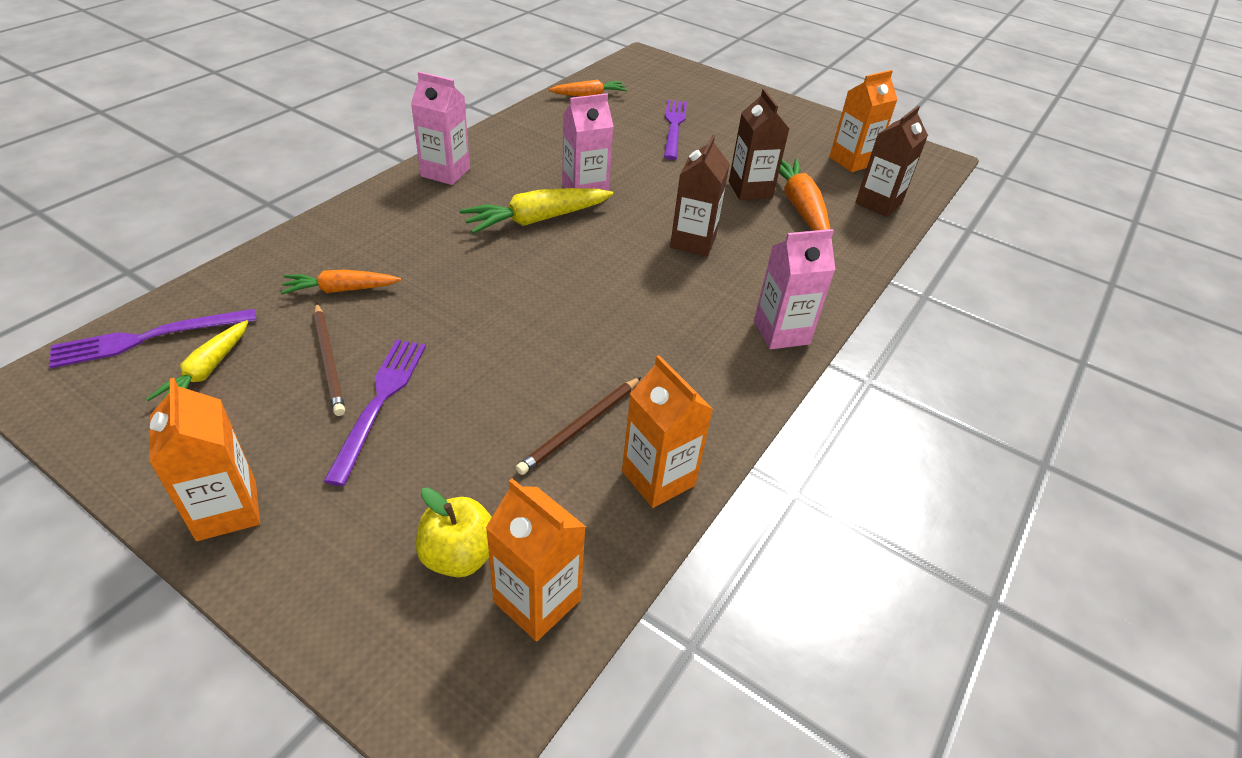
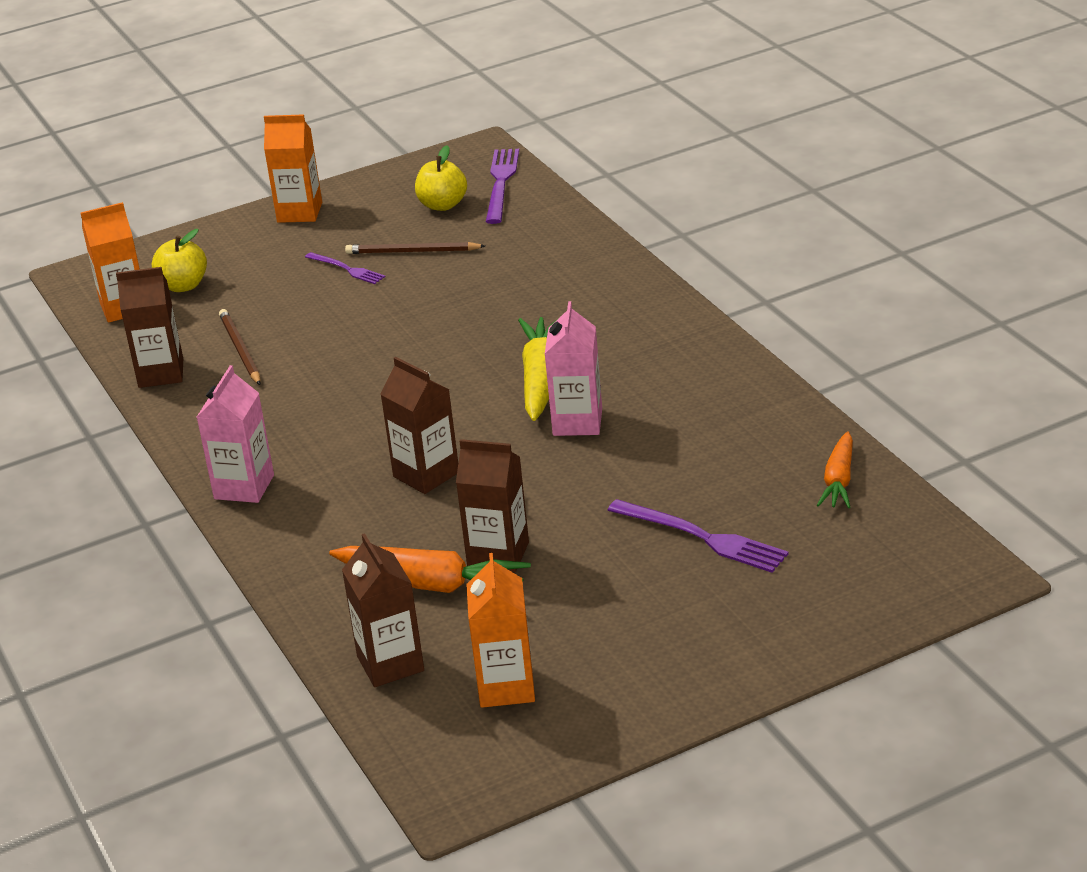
camera: 125 degrees right, 10 degrees down
(207, 371) = (442, 205): yellow carrot -> yellow apple
(341, 290) = (501, 261): orange carrot -> none
(380, 402) = (347, 269): purple fork -> purple fork, size x0.61
(445, 172) = (678, 335): pink carton -> none
(658, 478) = (161, 373): orange carton -> brown carton

